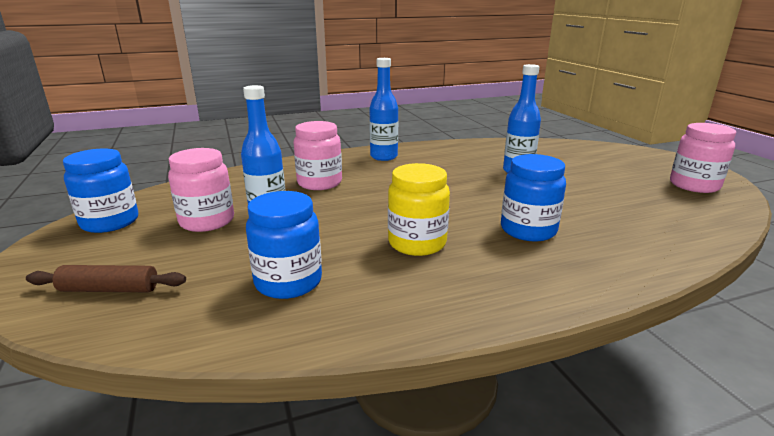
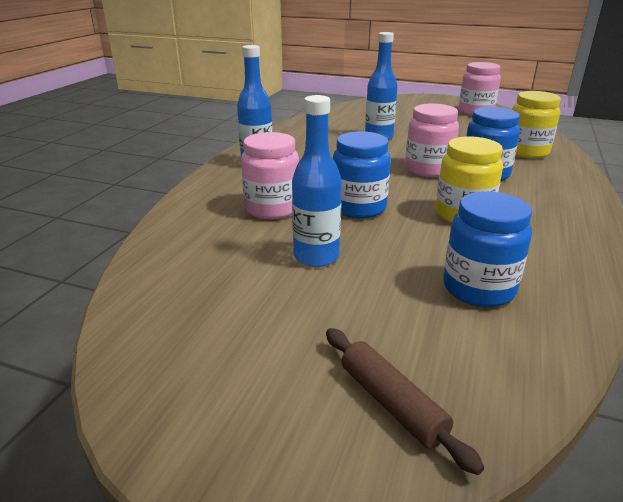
camera: 50 degrees left, 5 degrees up
(109, 289) = (391, 403): brown rolling pin -> brown rolling pin turned 75 degrees counterclockwise
(110, 222) = (174, 366): blue jar -> blue jar (359, 208)
(207, 221) = (279, 294): pink jar -> pink jar (428, 169)
(636, 235) = (526, 152): none -> yellow jar

